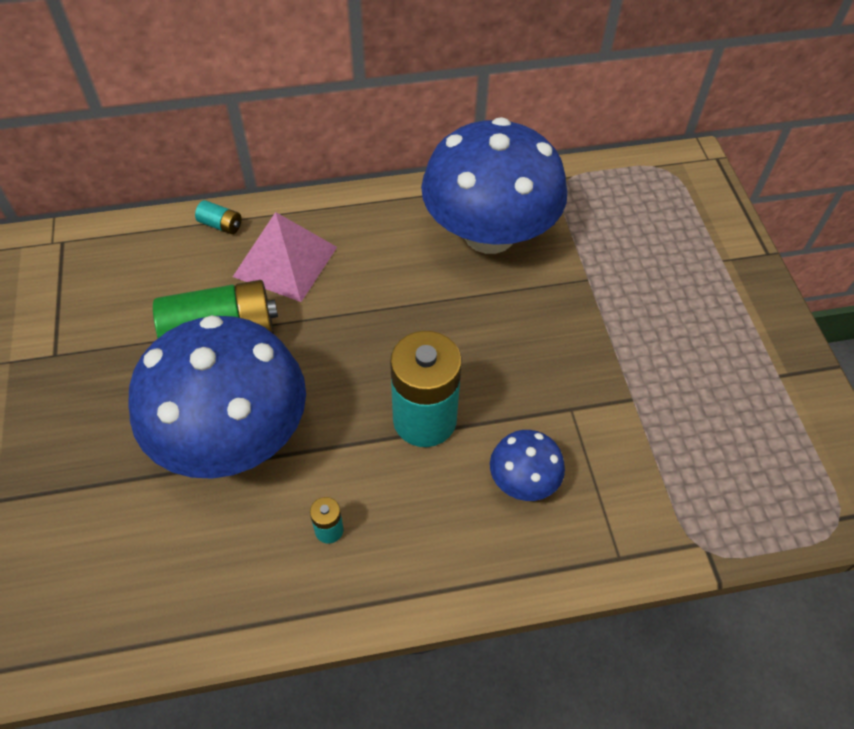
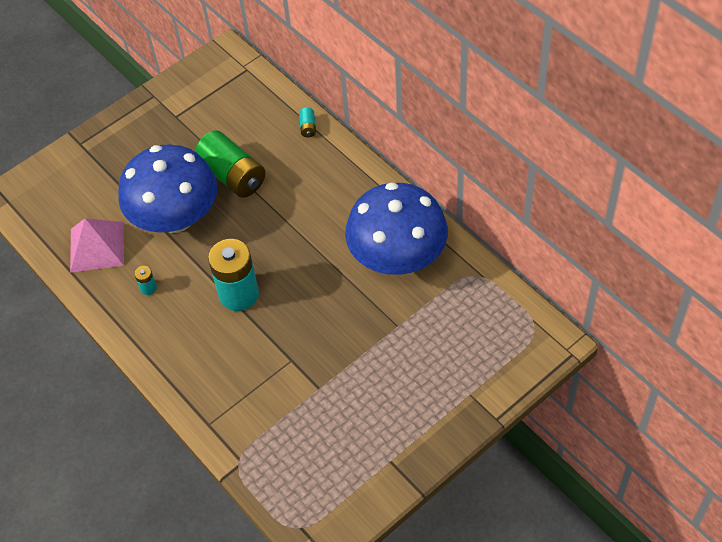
camera: 65 degrees right, 0 degrees up
(285, 261) = (303, 172): pink pyramid -> pink pyramid (97, 246)
(523, 480) = (229, 358): blue mushroom -> none

